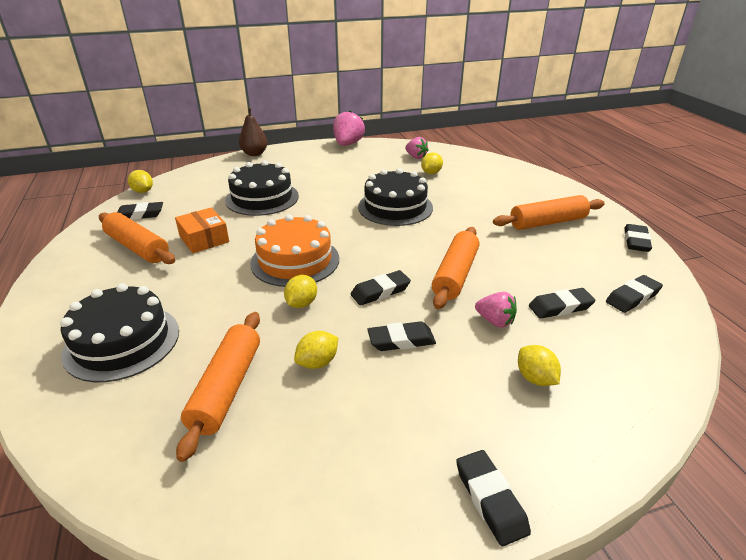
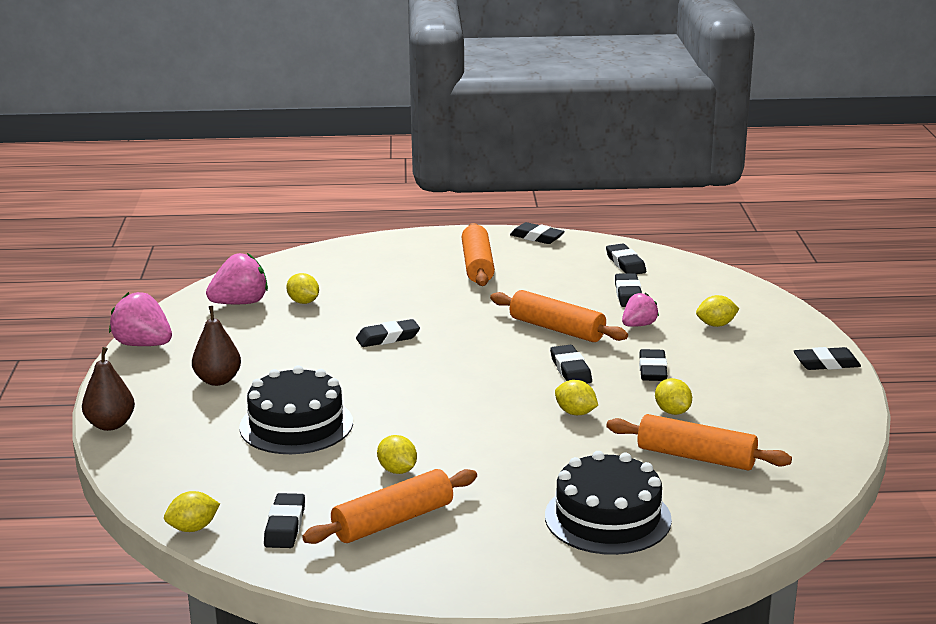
camera: 75 degrees left, 10 degrees down
(204, 239) = (397, 470): orange box -> yellow lemon
(295, 260) = (486, 411): orange cake -> none
(312, 168) = (218, 380): none -> brown pear
(395, 207) = (388, 338): black cake -> black eraser
(416, 157) = (240, 303): pink strawberry -> pink strawberry, size x1.60

